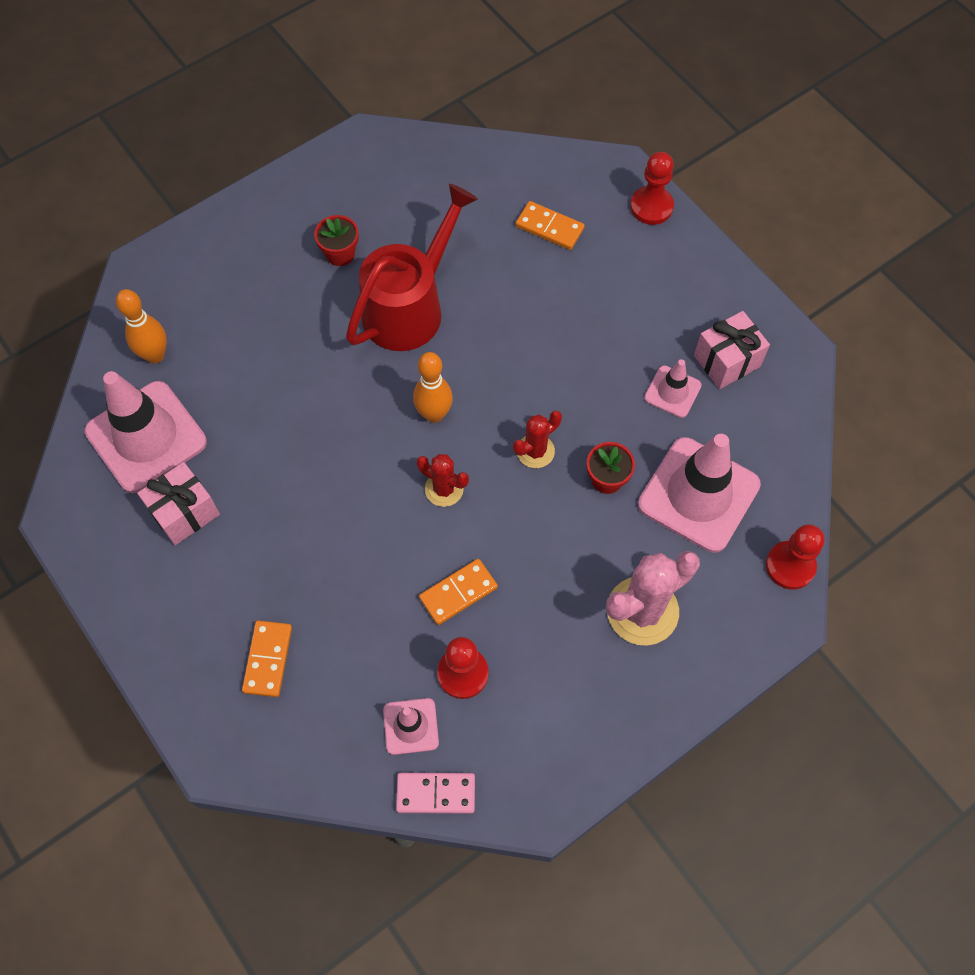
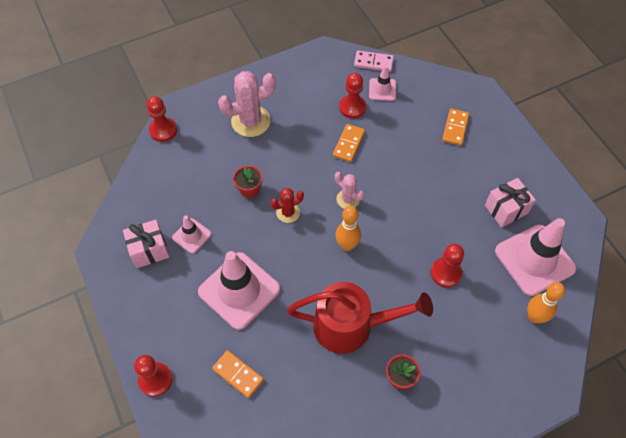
camera: 170 degrees left, 5 degrees down
(282, 396) = (445, 273): none -> red pawn
(410, 306) = (352, 325): red watering can -> red watering can turned 135 degrees counterclockwise
(444, 489) = (348, 199): red cactus -> pink cactus
(458, 593) = (348, 144): orange domino -> orange domino turned 45 degrees counterclockwise
(698, 495) = (199, 173): pink traffic cone -> pink traffic cone (239, 290)

